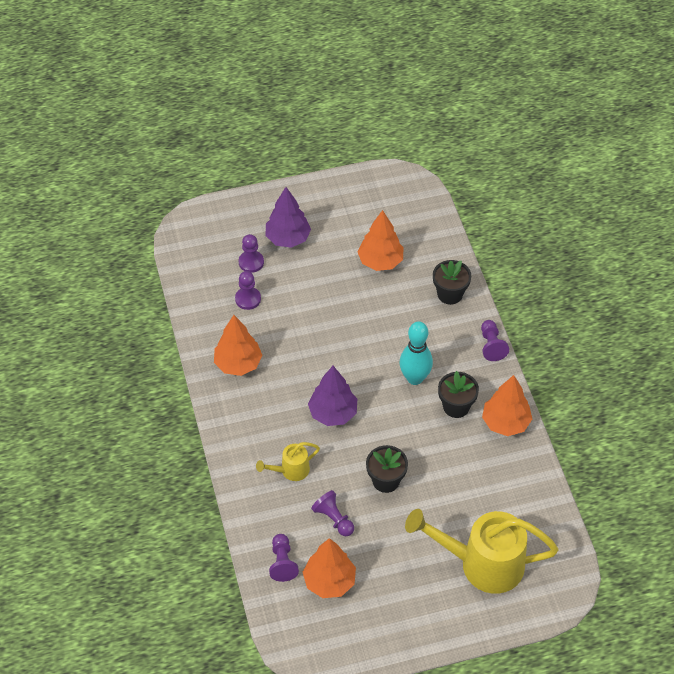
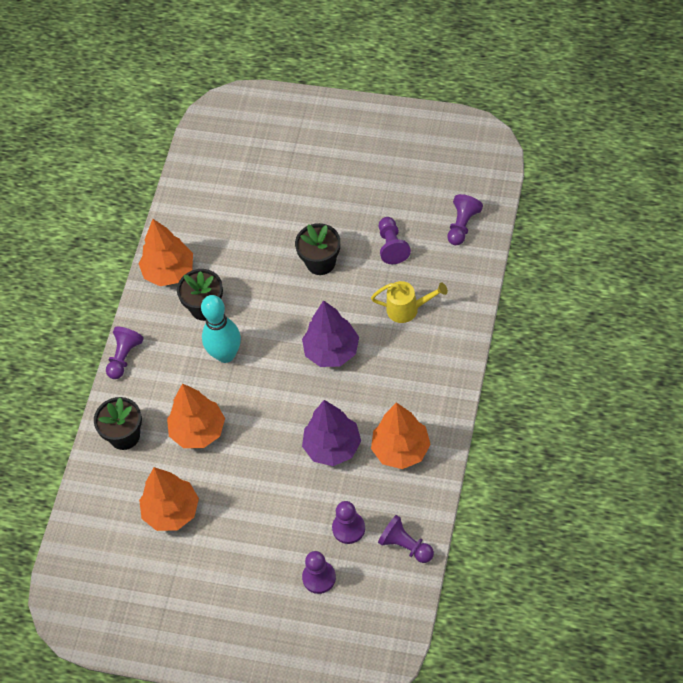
camera: 145 degrees left, 5 degrees up
(201, 304) = (405, 546): none -> purple pawn
(288, 238) = (258, 592): purple tree -> purple tree (332, 447)
(329, 581) = (428, 193): orange tree -> orange tree (198, 431)
(482, 564) = (281, 155): yellow watering can -> none

